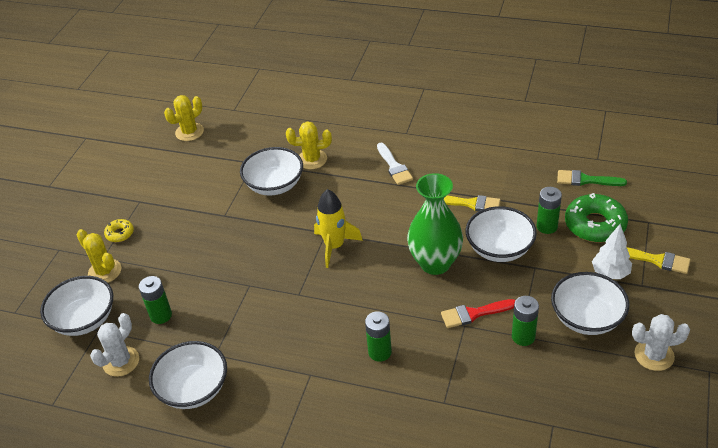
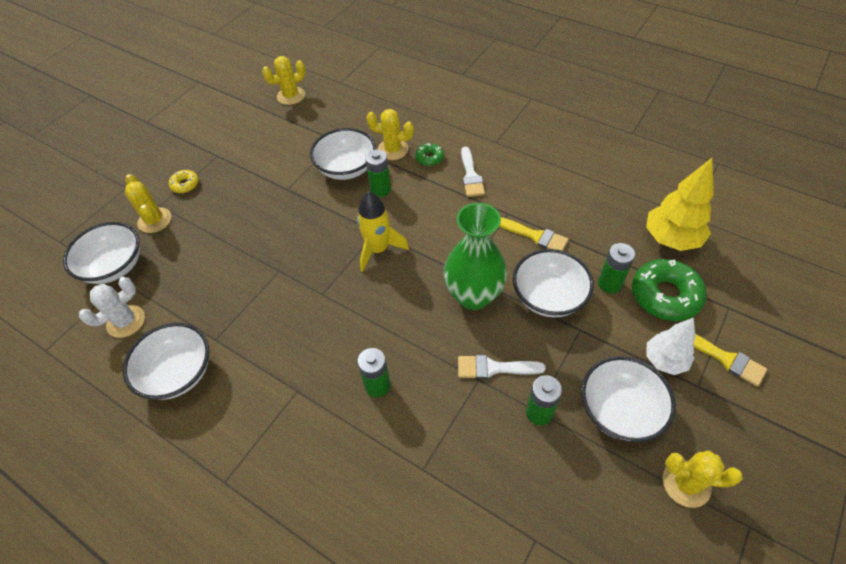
camera: 15 degrees right, 10 degrees up
(161, 315) = (183, 281): green battery -> green battery (380, 190)
(350, 159) = (429, 158): none -> green donut
(474, 314) = (494, 368): red brush -> white brush
(586, 180) = (671, 239): green brush -> yellow tree
(654, 355) = (686, 483): white cactus -> yellow cactus

